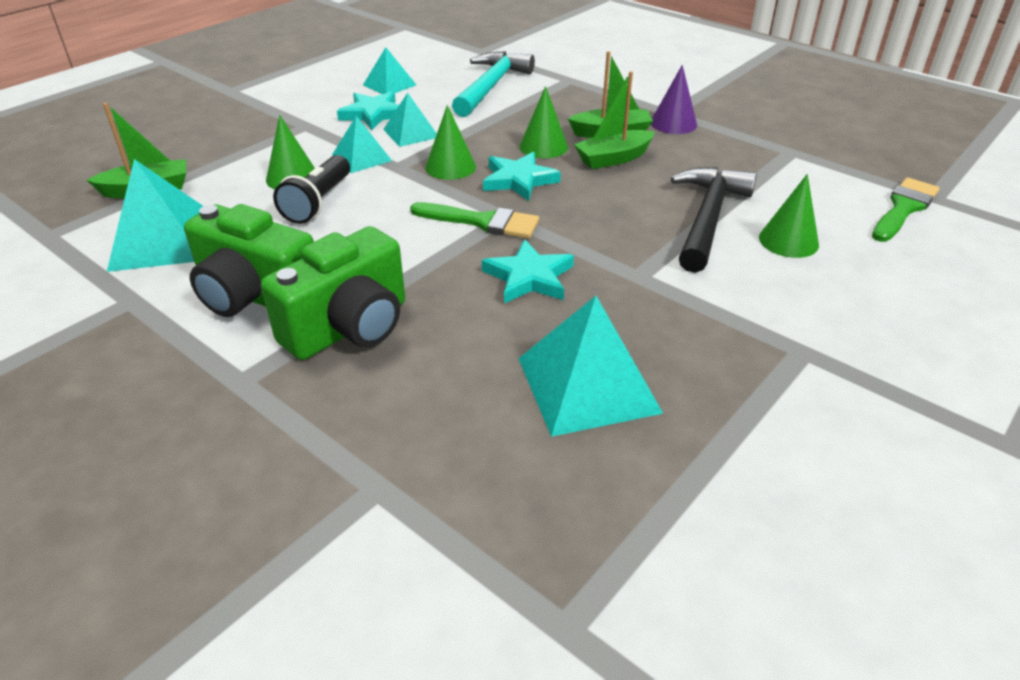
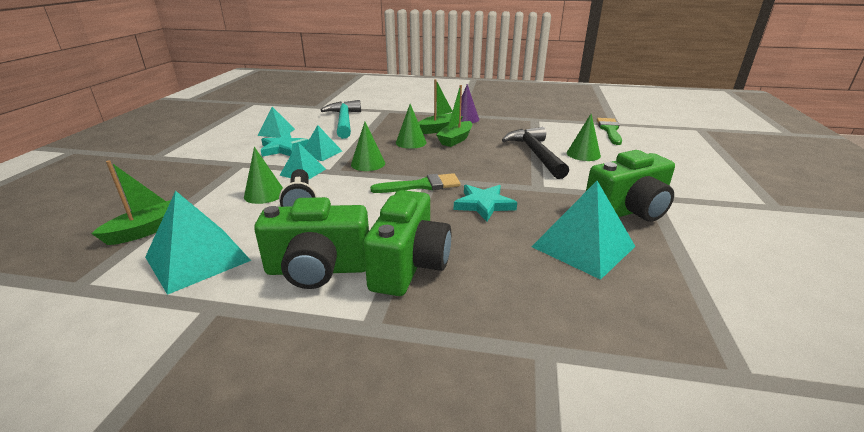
camera: 30 degrees left, 10 degrees down
(519, 180) = (417, 160): turquoise star -> none
(728, 359) = (628, 211): none -> green camera

